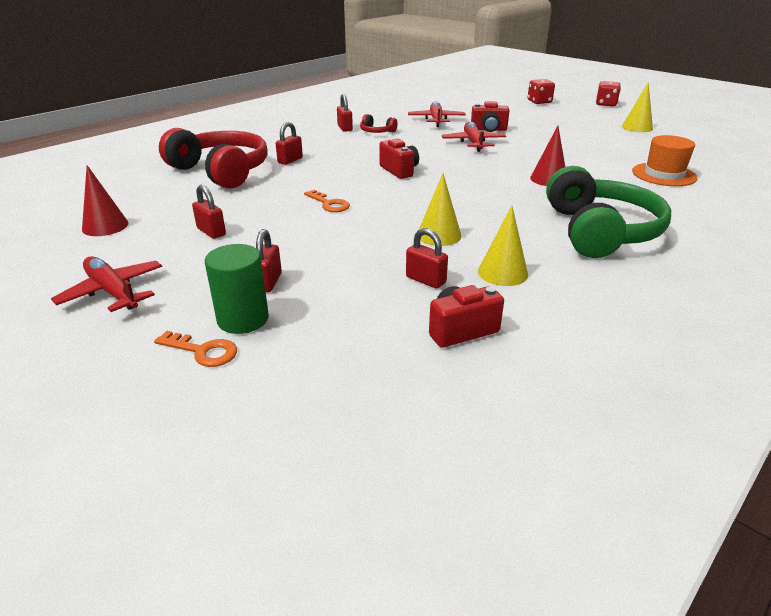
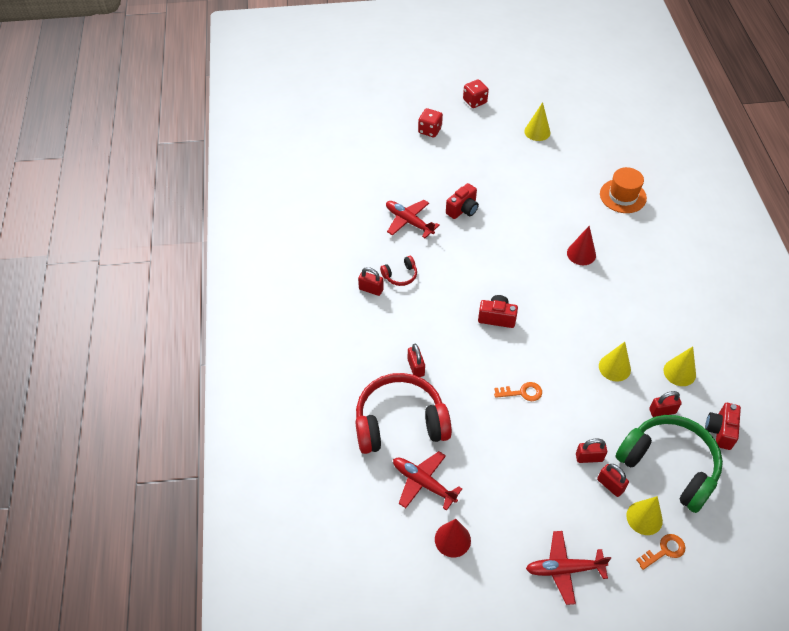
camera: 50 degrees left, 20 degrees up
(211, 232) = (514, 481): red padlock -> red padlock (589, 457)
(243, 319) = (644, 518): green cylinder -> yellow cone
(473, 143) = (482, 239): red plane -> red plane (423, 483)
(599, 231) = (668, 293): green headphones -> green headphones (669, 466)

